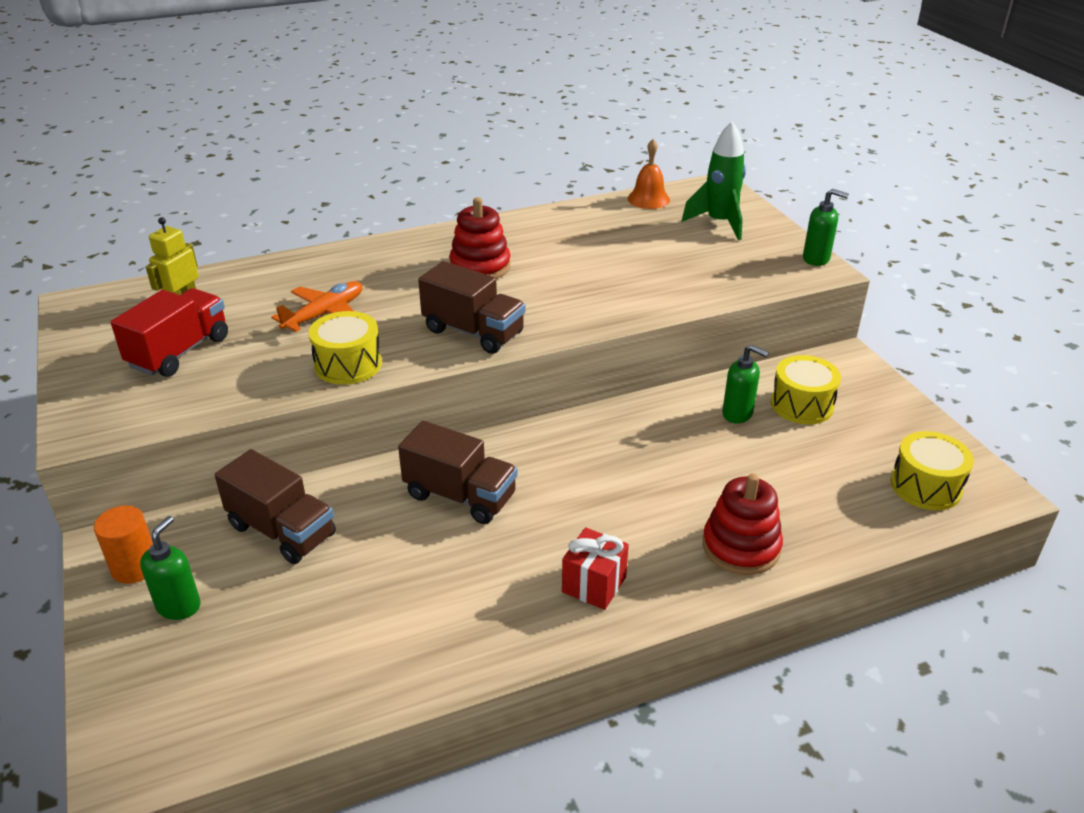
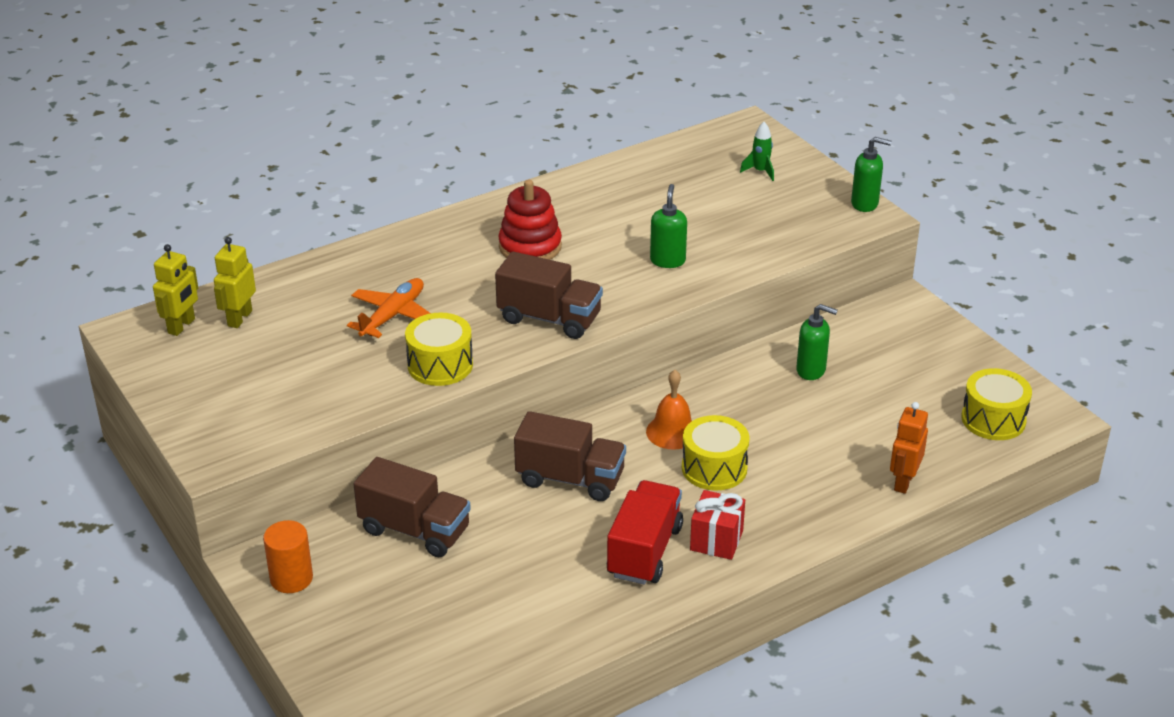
camera: 10 degrees left, 0 degrees up
(127, 304) = (182, 326): none -> yellow robot
(179, 352) = (266, 371): red truck -> red truck (644, 551)
(179, 606) = (350, 605): green soap dispenser -> green soap dispenser (667, 261)
(648, 199) = (680, 149): orange bell -> orange bell (672, 432)
(719, 223) = (760, 171): green rocket -> green rocket, size x0.52
(741, 547) = (838, 493): red stacking toy -> none
(802, 405) = (870, 355): yellow drum -> yellow drum (714, 468)
(816, 544) = (903, 482): none -> orange robot

